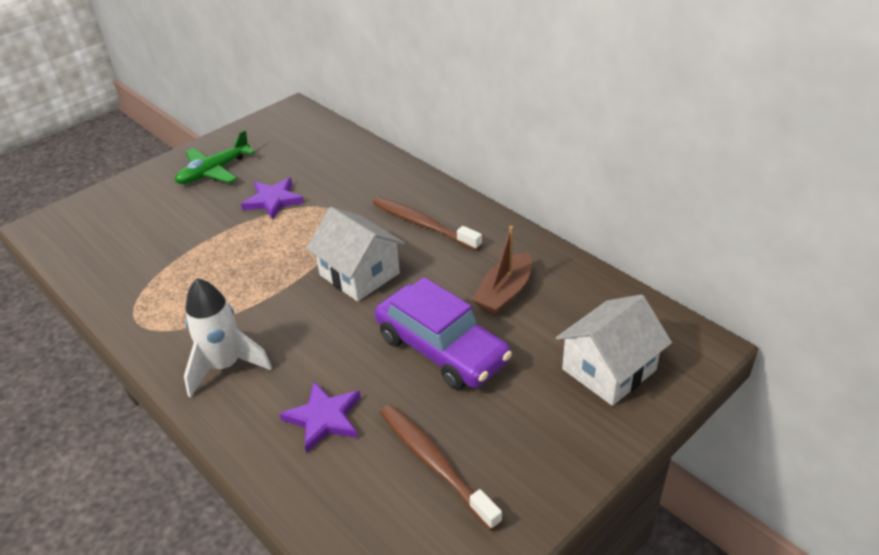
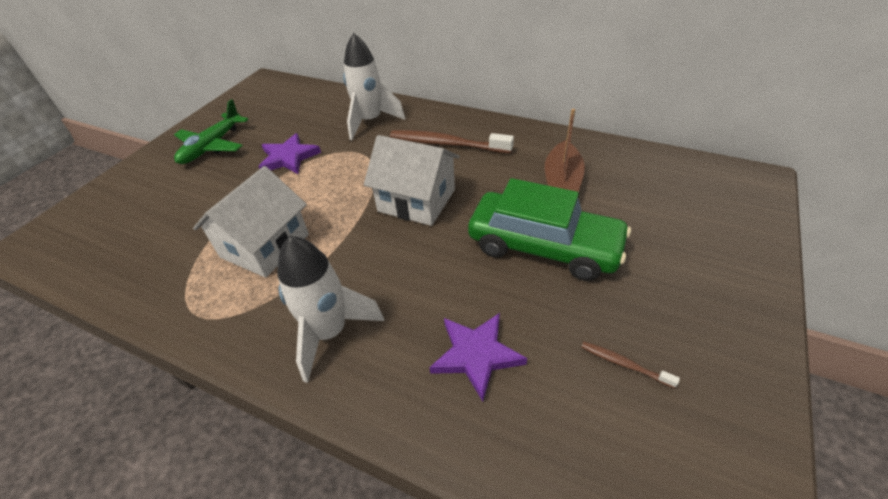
camera: 20 degrees left, 5 degrees up
(366, 181) = (370, 121): none -> white rocket
(434, 463) = (624, 364): brown toothbrush -> brown toothbrush, size x0.46
(441, 349) = (544, 246): purple car -> green car
(609, 369) = (703, 221): white house -> white house (265, 246)

